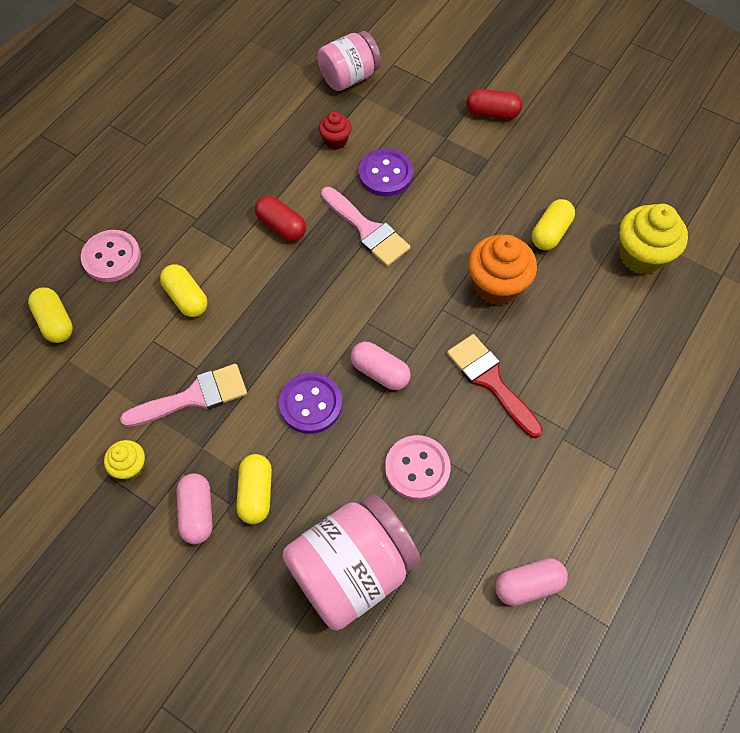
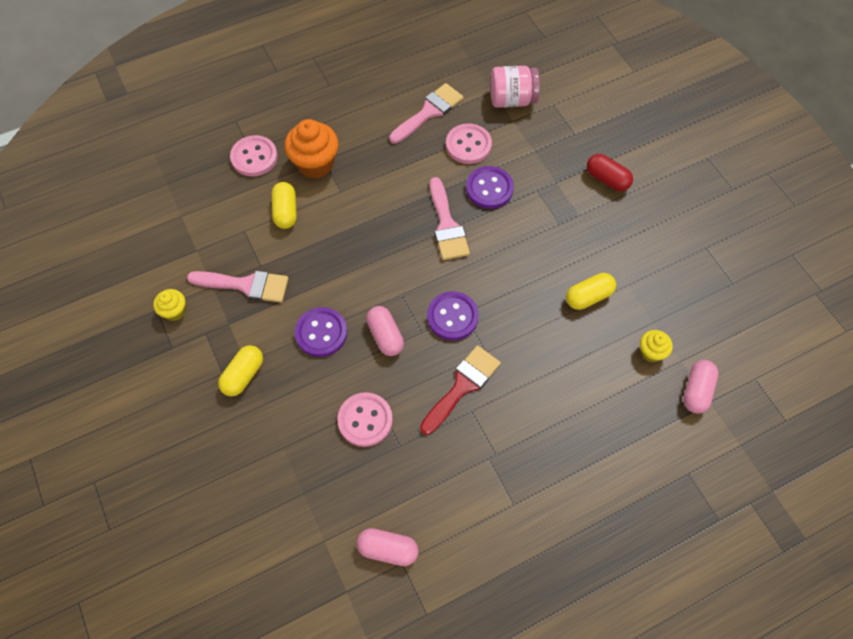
camera: 30 degrees right, 0 degrees up
(55, 322) = (189, 185): yellow capsule -> none
(197, 512) = (197, 367): pink capsule -> pink capsule (696, 391)
(272, 126) = (429, 112): none -> pink brush
(281, 226) = (385, 191): red capsule -> none
(335, 141) = (468, 145): red cupcake -> pink button
(351, 570) = (272, 465): pink jar -> none
(434, 318) = (452, 317): none -> purple button
(490, 381) = (462, 386): red brush -> red brush turned 45 degrees clockwise
(496, 286) = (517, 317): orange cupcake -> orange cupcake (315, 164)
(641, 256) = (651, 352): yellow cupcake -> yellow cupcake, size x0.54

